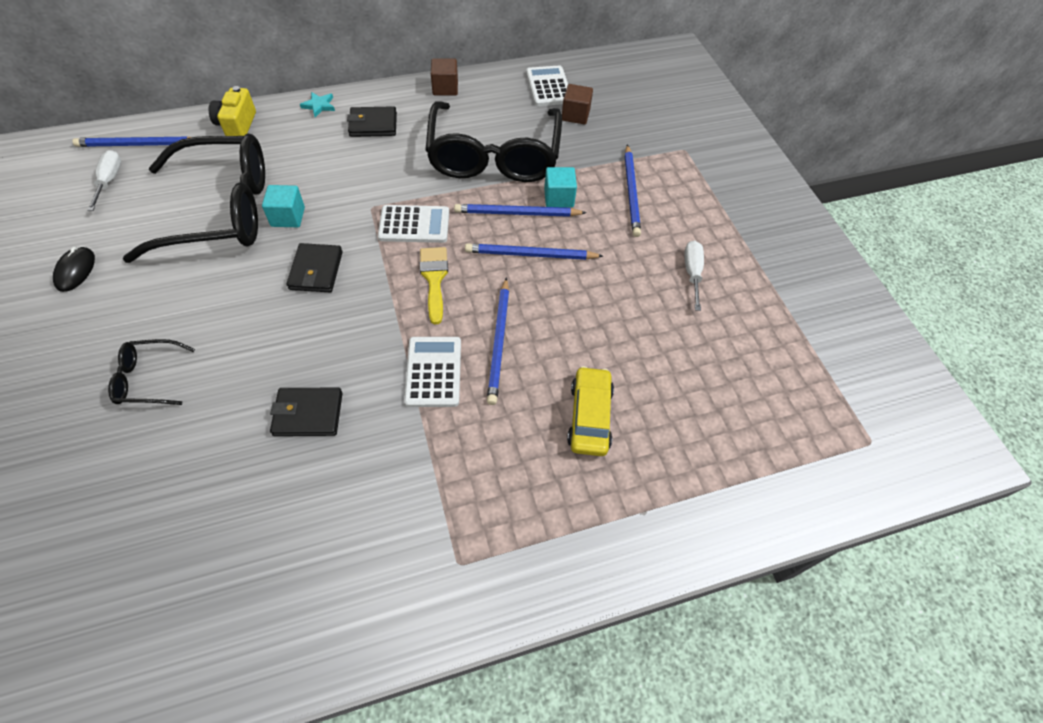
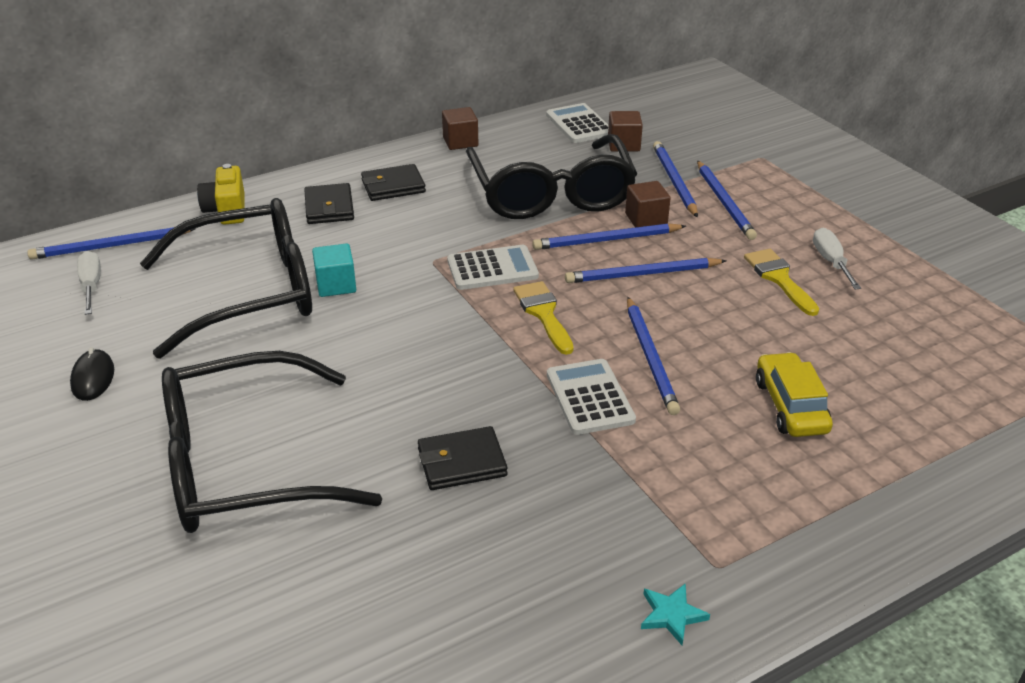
camera: 10 degrees left, 20 degrees down
(148, 378) = (244, 465): black glasses -> black glasses, size x2.35
(316, 270) = (398, 329): black wallet -> black wallet (329, 207)
(319, 106) = (318, 178): turquoise star -> turquoise star (672, 615)
(558, 198) = (646, 219): turquoise cube -> brown cube
(600, 162) = (674, 181): none -> blue pencil
(640, 282) = (779, 278): none -> yellow brush

